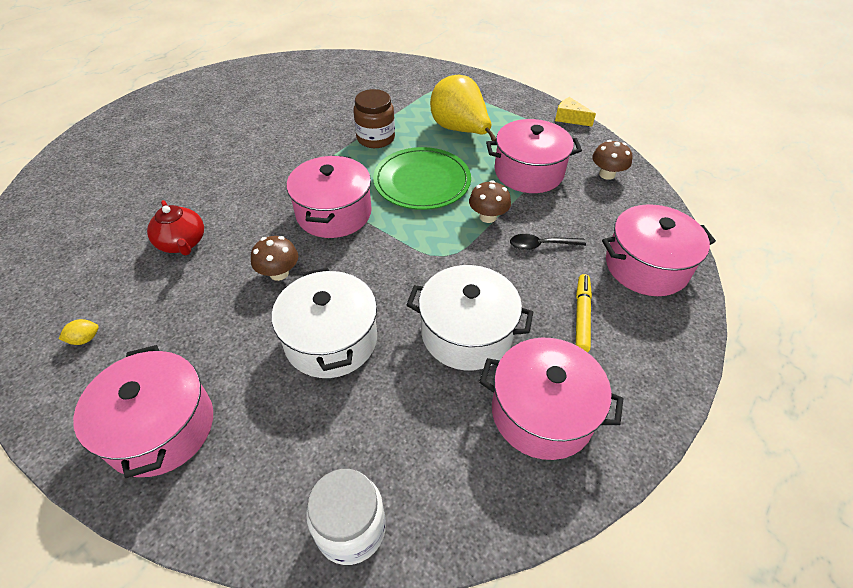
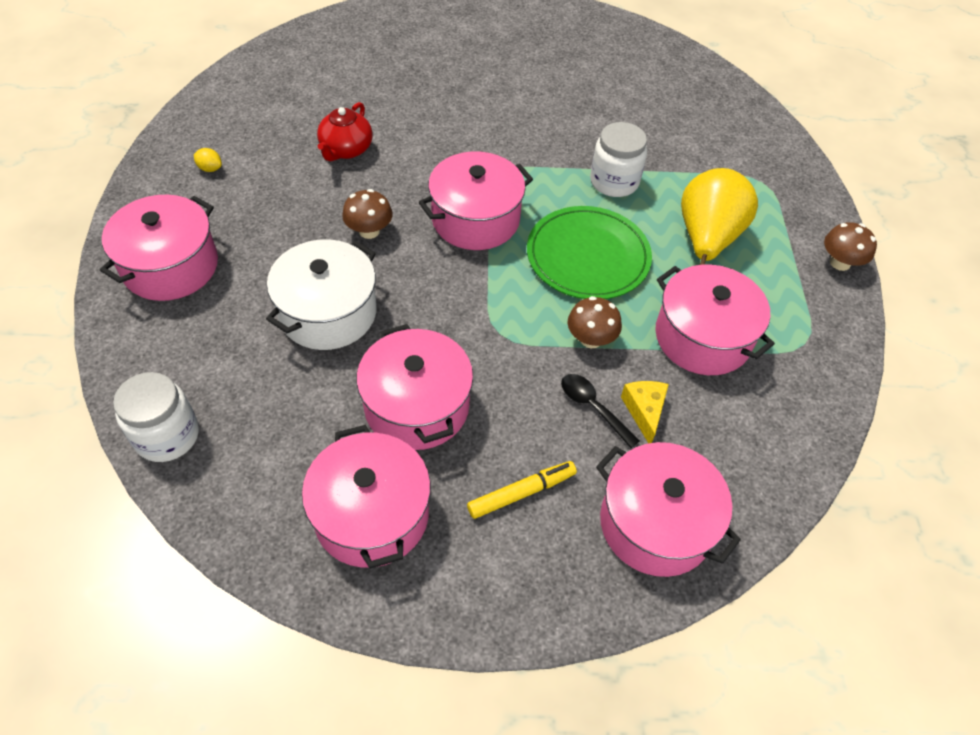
camera: 50 degrees right, 5 degrees up
(375, 138) = (614, 182): brown jar -> white jar
(466, 333) = (417, 406): white pot -> pink pot
(570, 118) = (854, 327): yellow cheese -> yellow cheese (644, 411)
(607, 174) = (783, 414): brown mushroom -> brown mushroom (840, 262)

